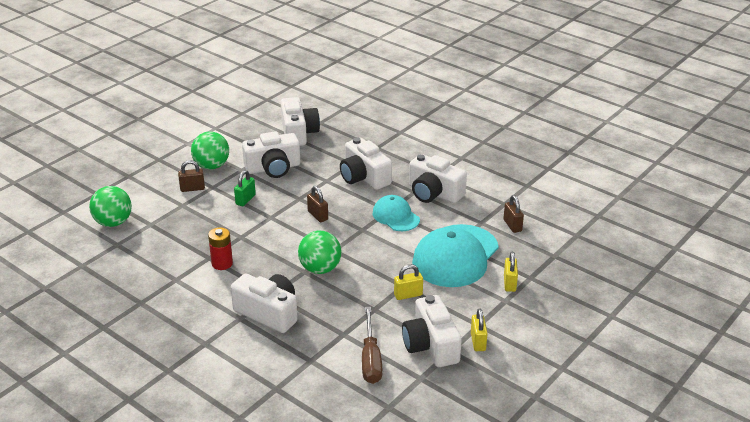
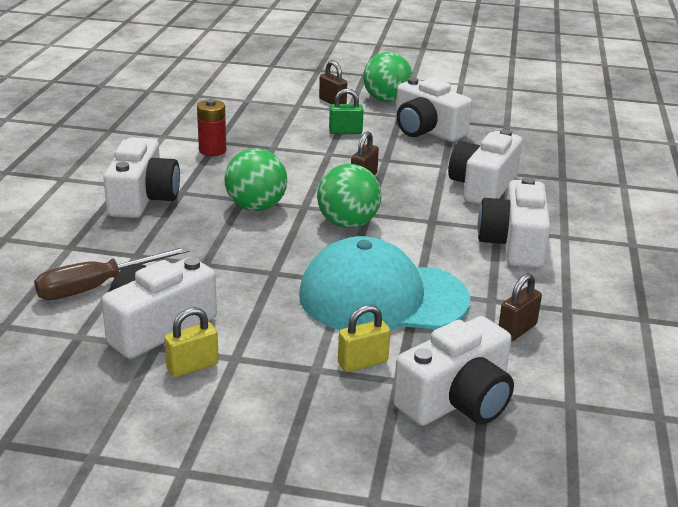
camera: 60 degrees right, 5 degrees down
(113, 222) = (231, 84): green ball -> green ball (348, 224)
(298, 133) = (518, 126): white camera -> white camera (457, 400)
(395, 216) = (424, 229): turquoise cap -> none
(408, 295) = (256, 281): yellow padlock -> none

